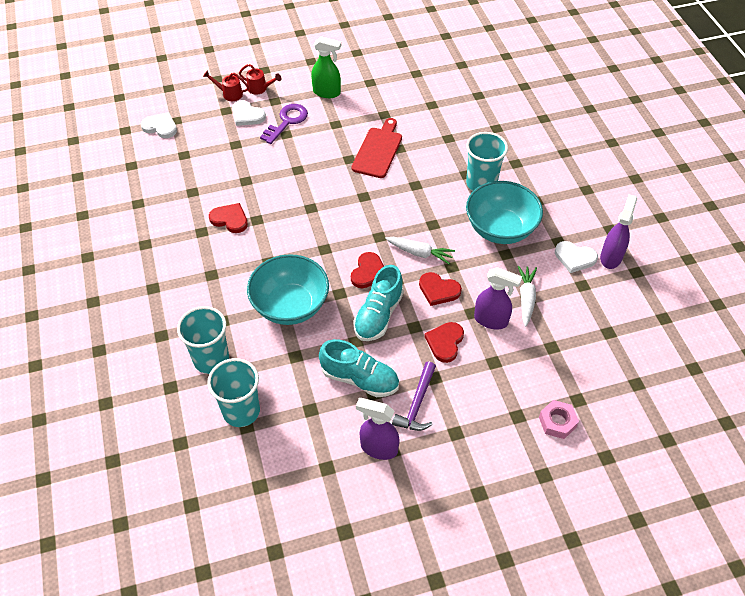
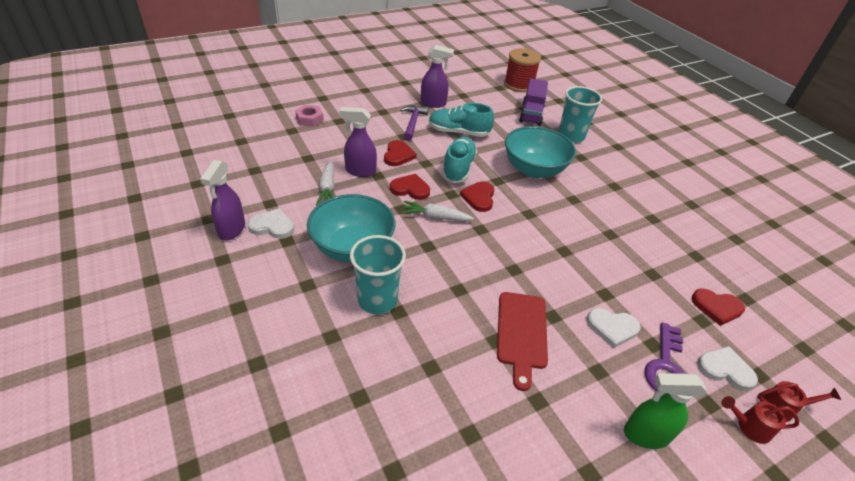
camera: 165 degrees right, 10 degrees down
(160, 127) = (812, 335): white heart -> white heart (612, 328)
(223, 492) = (519, 85): none -> red spool
(230, 219) = (636, 232): red heart -> red heart (717, 307)
(241, 411) = (531, 114): turquoise cup -> purple truck

